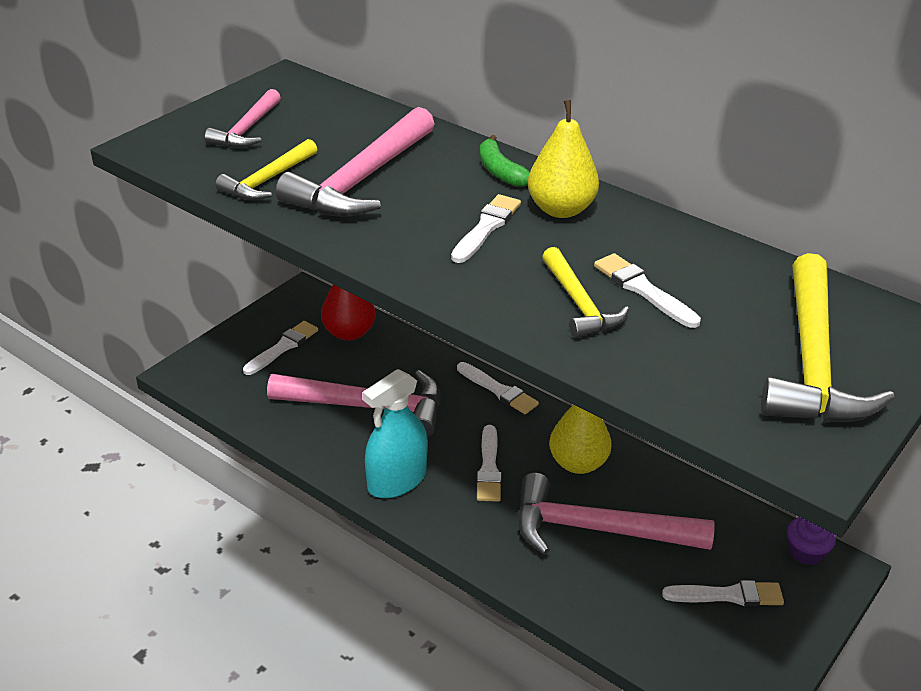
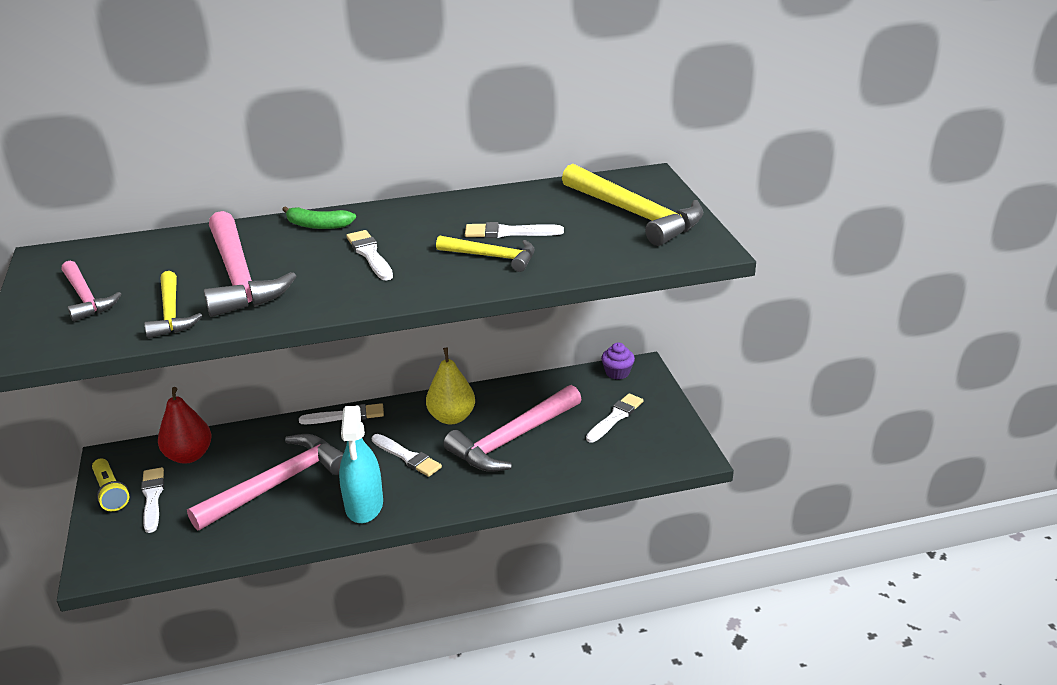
camera: 50 degrees left, 5 degrees down
(266, 322) = (111, 493): none -> yellow flashlight
(561, 209) = (392, 223): yellow pear -> none

